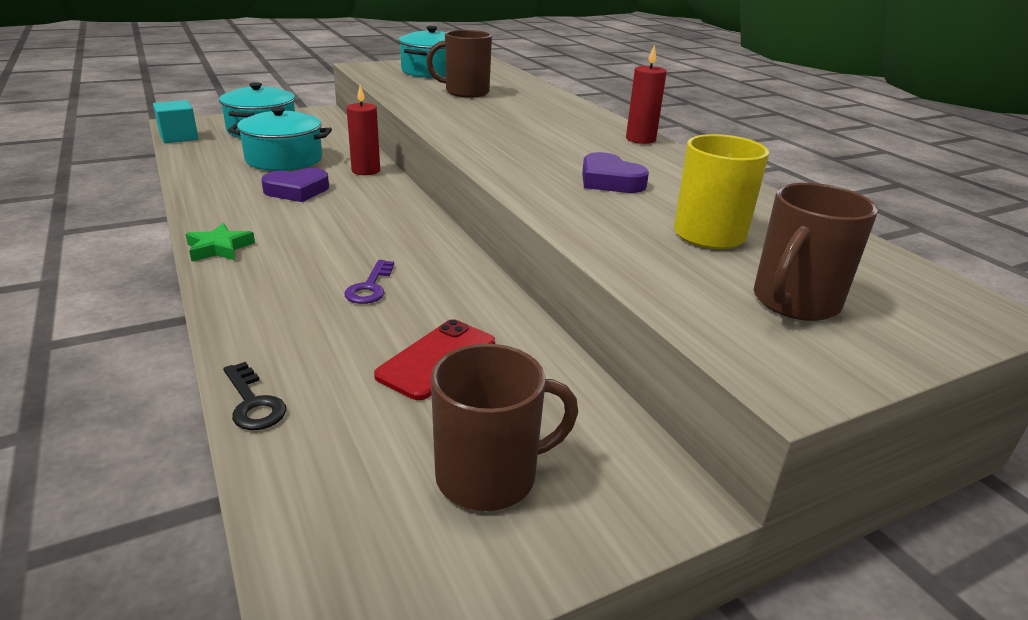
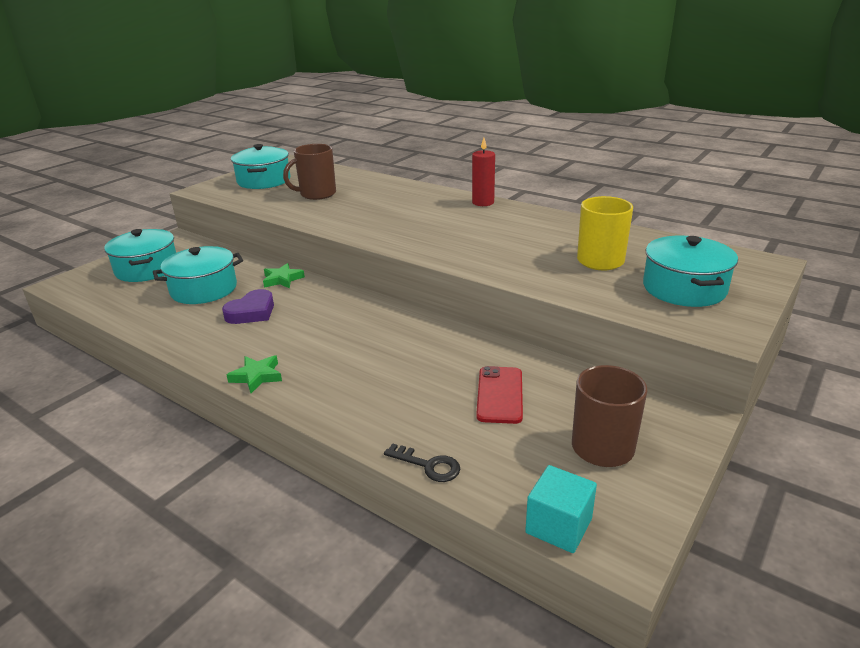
camera: 25 degrees left, 0 degrees up
(179, 137) = (80, 297): turquoise cube -> turquoise cube (558, 526)
(366, 170) = (282, 279): red candle -> green star
(370, 287) = (401, 365): purple key -> none
(609, 181) = (504, 240): purple heart -> none
(794, 302) = (684, 288): brown mug -> turquoise pot

